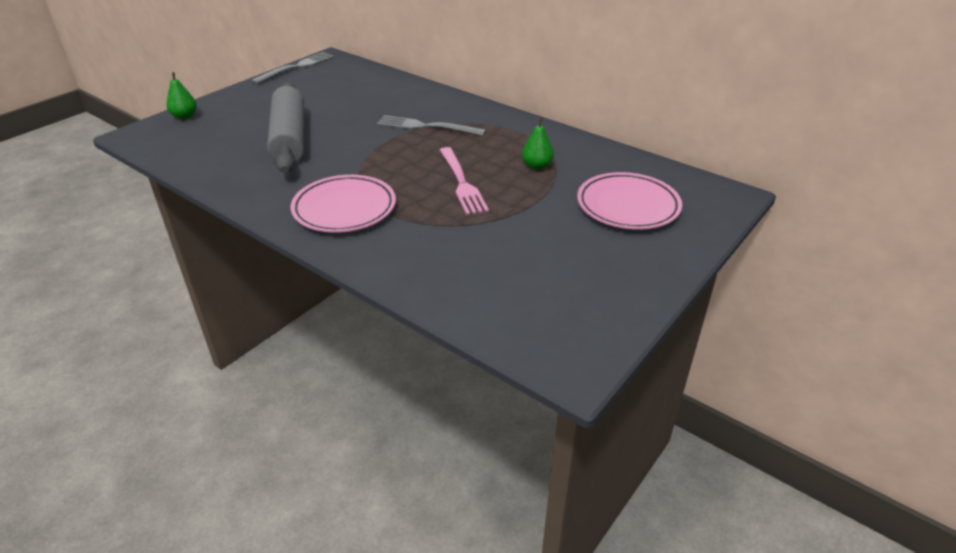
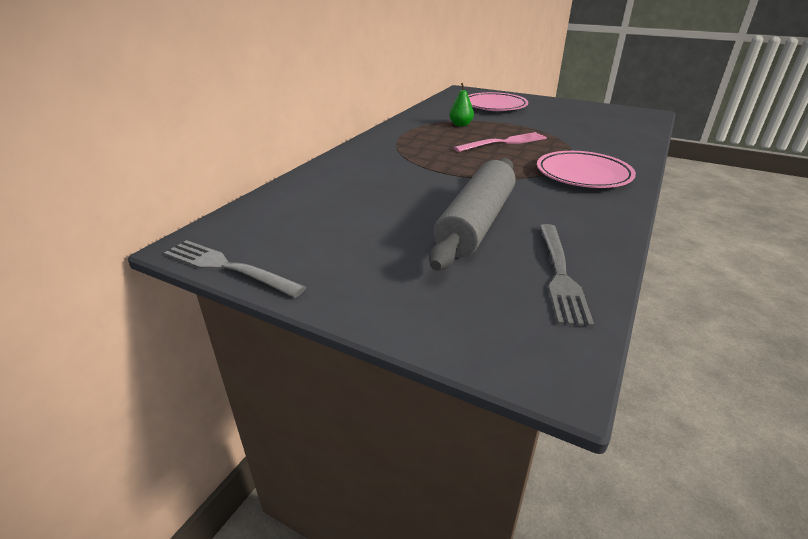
camera: 100 degrees left, 5 degrees down
(185, 116) = (457, 333): green pear -> none
(289, 138) = (476, 223): grey rolling pin -> grey rolling pin turned 45 degrees counterclockwise
(426, 127) = (412, 162): grey fork -> grey fork (560, 275)

